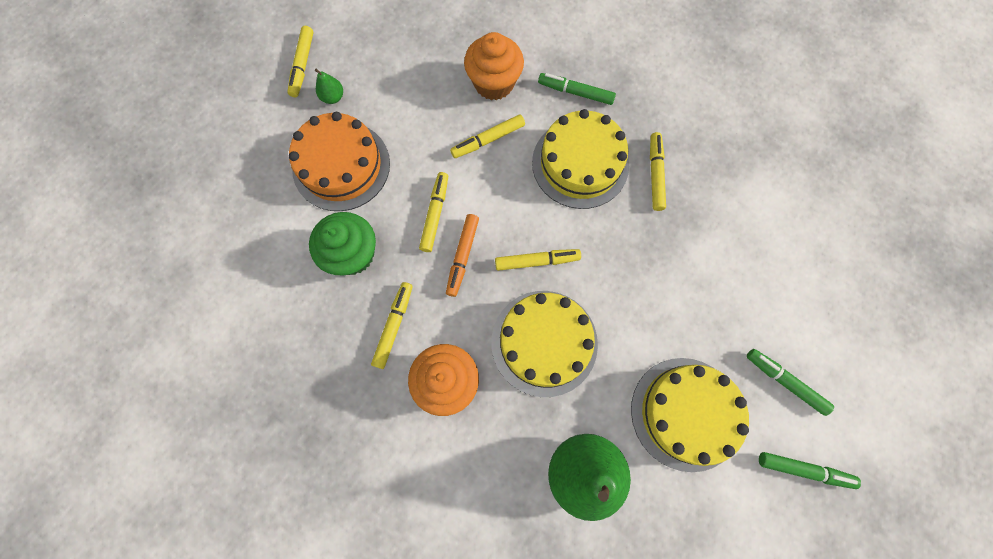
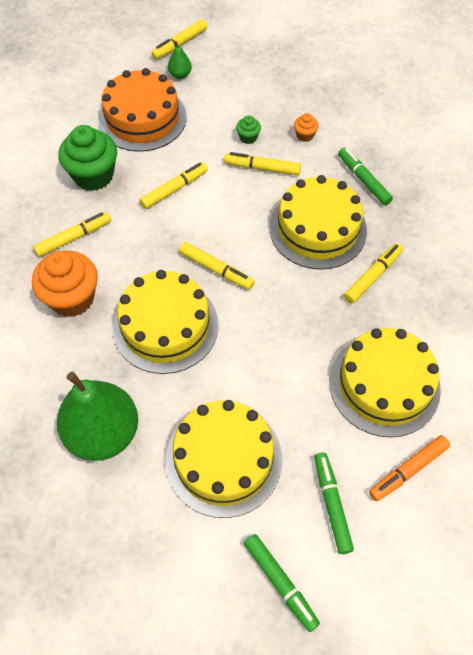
camera: 40 degrees right, 15 degrees down
(450, 119) = (248, 137): none -> green cupcake
(462, 256) = (166, 229): orange marker -> orange marker (408, 470)
(494, 83) = (305, 135): orange cupcake -> orange cupcake, size x0.45
(739, 258) = (384, 385): none -> yellow cake

